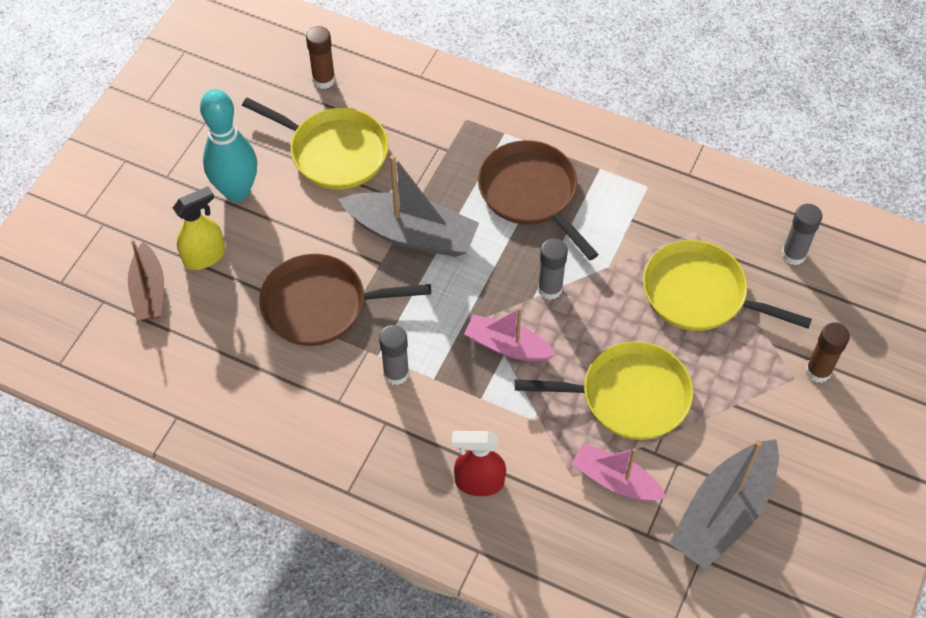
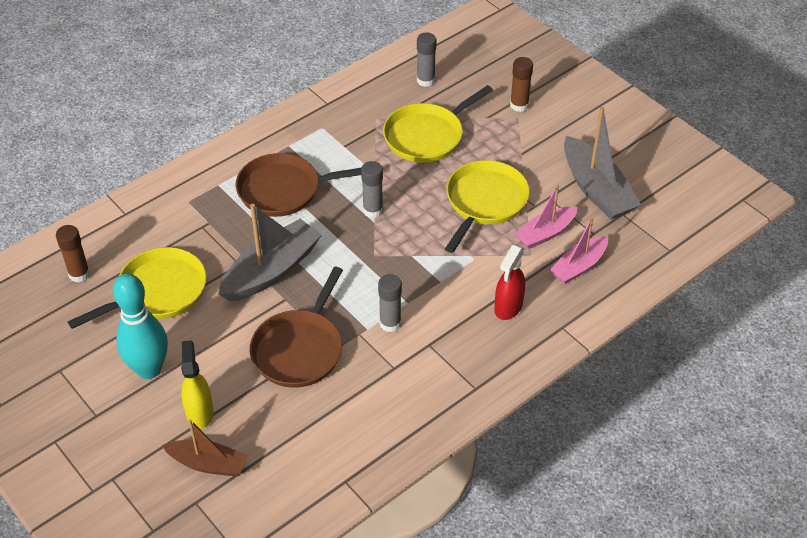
camera: 65 degrees left, 10 degrees down
(507, 346) = (406, 251): pink boat -> pink boat (579, 266)

